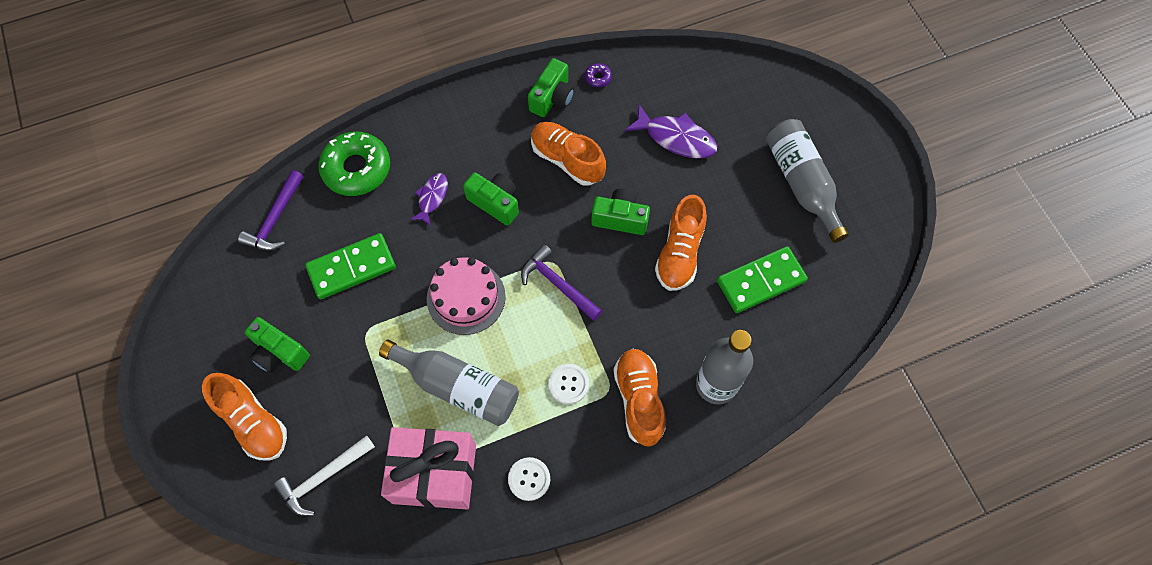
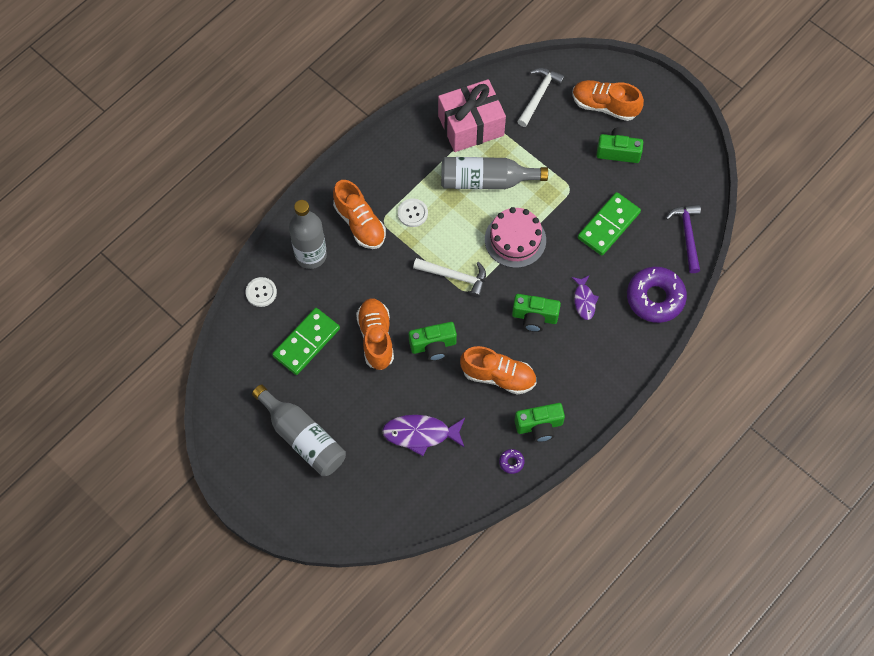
camera: 155 degrees right, 0 degrees up
(357, 169) = (655, 298): green donut -> purple donut
(529, 479) = (409, 147): white button -> white button (261, 292)
(552, 98) = (539, 426): green camera -> green camera turned 105 degrees counterclockwise
(558, 284) = (454, 276): purple hammer -> white hammer

